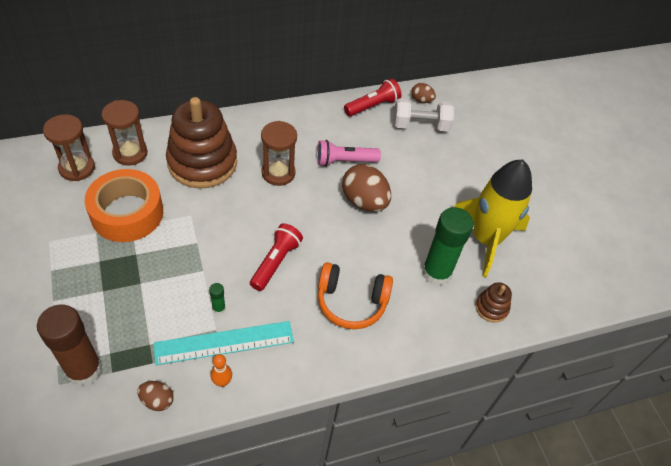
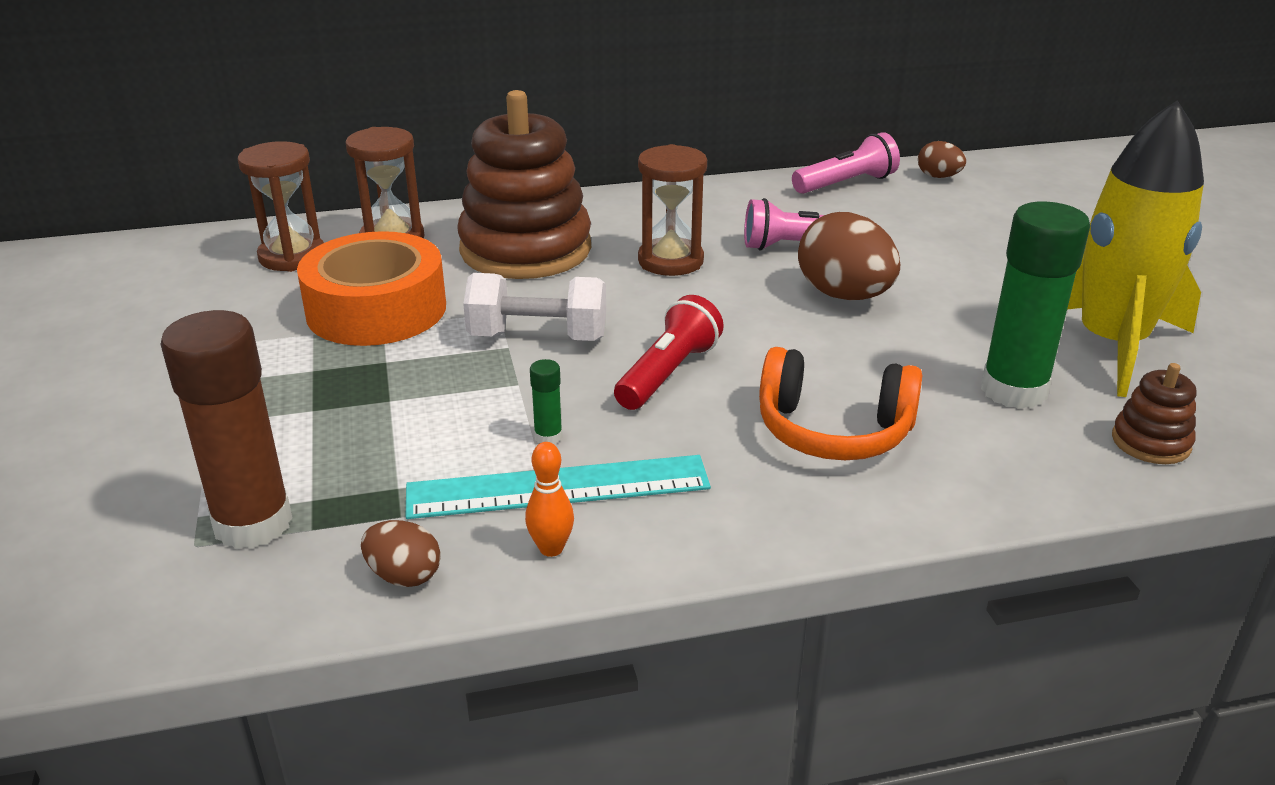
camera: 10 degrees right, 20 degrees down
(373, 106) = (846, 184): red flashlight -> pink flashlight
(420, 125) = (942, 204): white dumbbell -> white dumbbell (538, 337)

